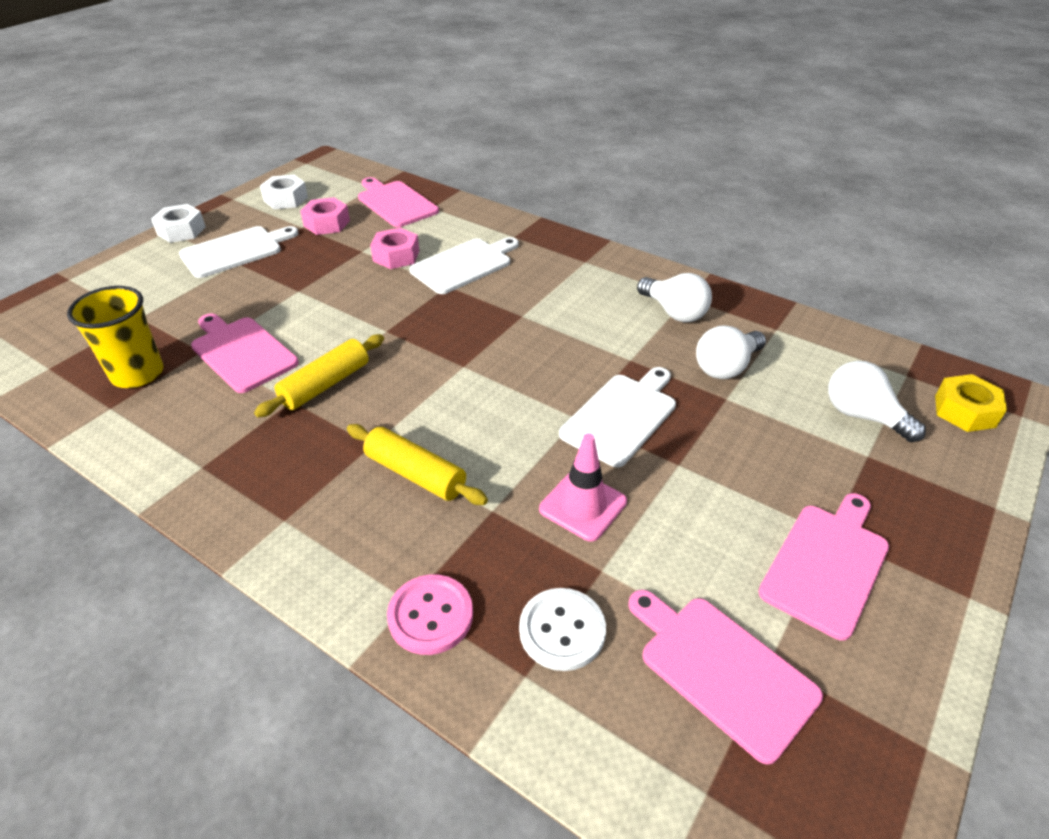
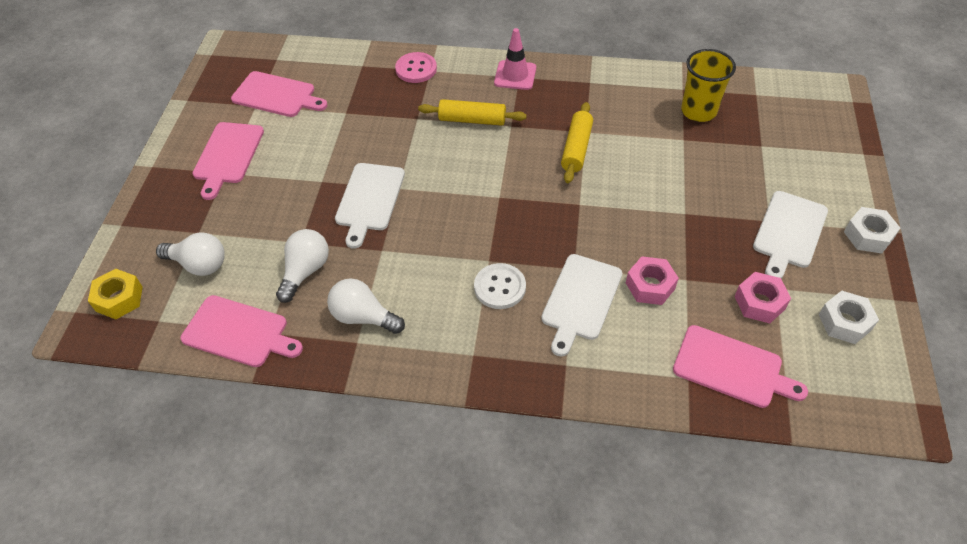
camera: 155 degrees right, 10 degrees up
(241, 352) = (656, 148): pink cutting board -> pink cutting board (239, 332)
(562, 630) = (354, 84): white button -> white button (500, 287)
(583, 505) = (369, 138): pink traffic cone -> pink traffic cone (515, 75)

